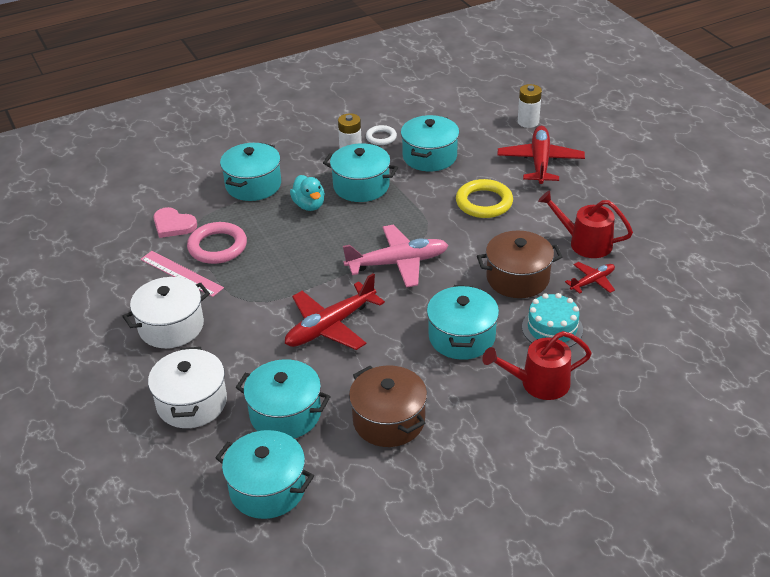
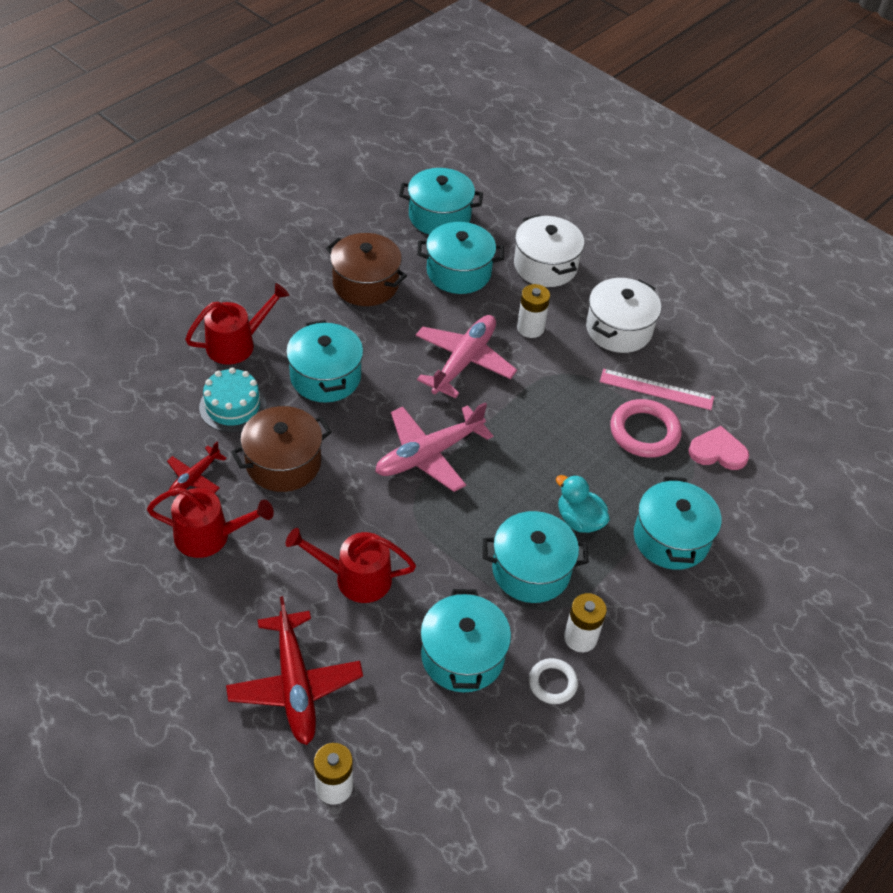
camera: 155 degrees right, 10 degrees up
(251, 343) = (530, 328): none -> white battery
(331, 326) = (463, 362): red plane -> pink plane
(484, 202) = (356, 578): yellow ring -> red watering can

